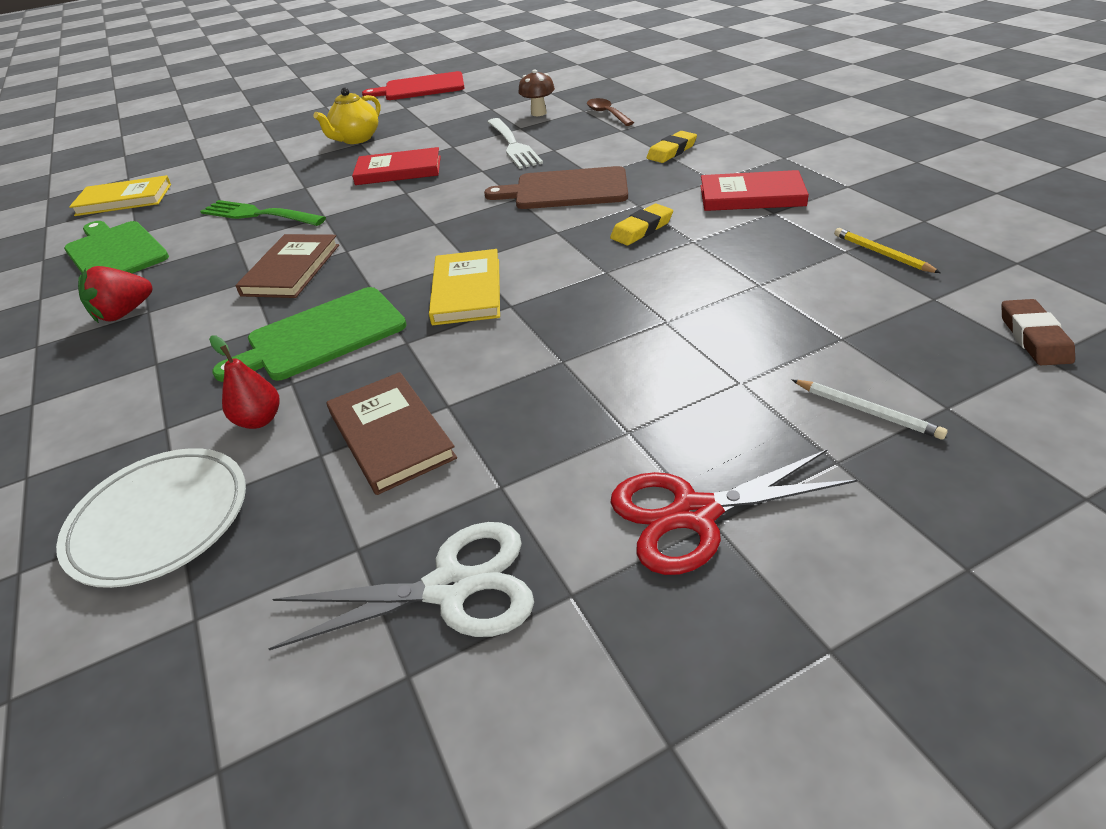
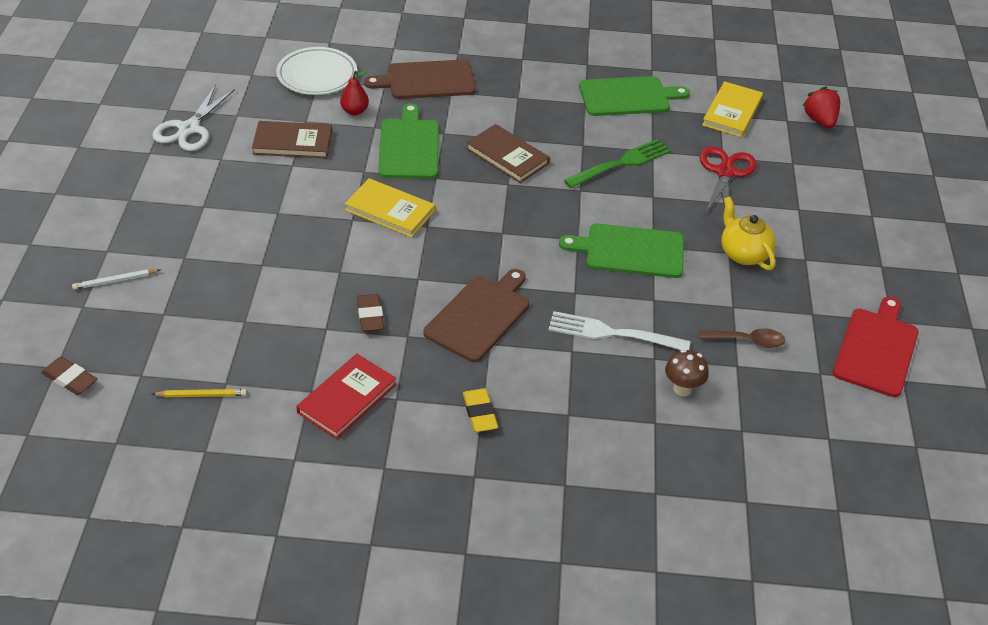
camera: 115 degrees right, 5 degrees up
(124, 313) = (526, 89): red strawberry -> red strawberry (820, 121)
(131, 396) = (427, 80): none -> brown cutting board
(398, 171) = (630, 251): red book -> green cutting board
(607, 114) = (623, 431): brown spoon -> brown spoon (747, 341)
(641, 229) = (370, 316): yellow eraser -> brown eraser
(694, 514) = (139, 198): red scissors -> red scissors (725, 172)

